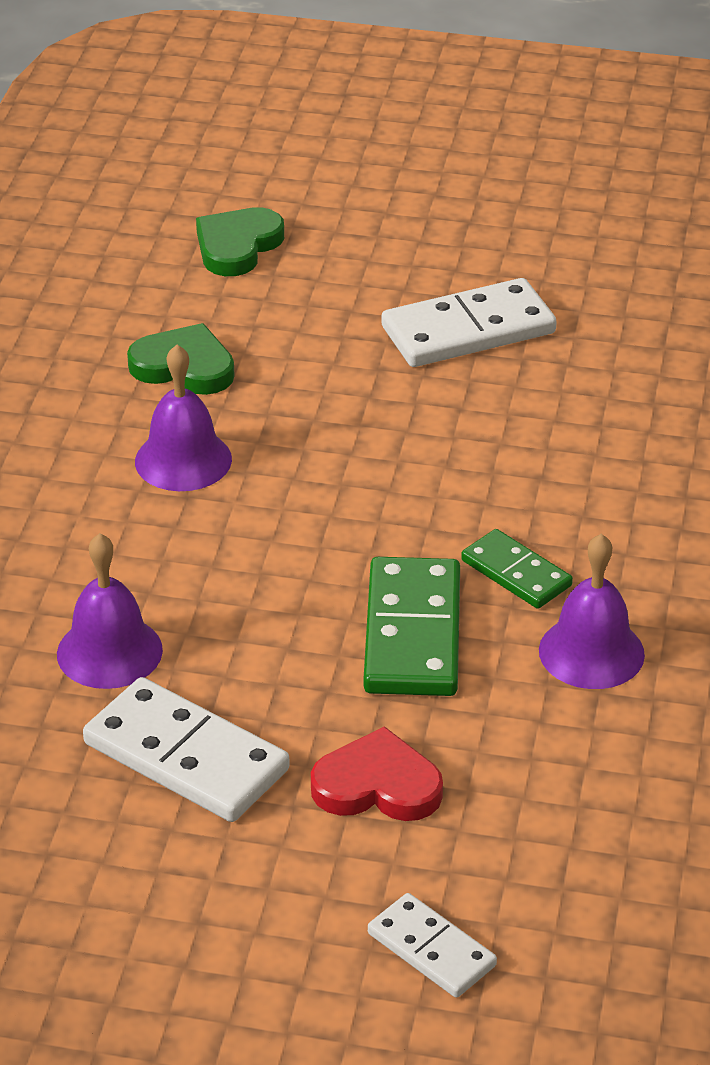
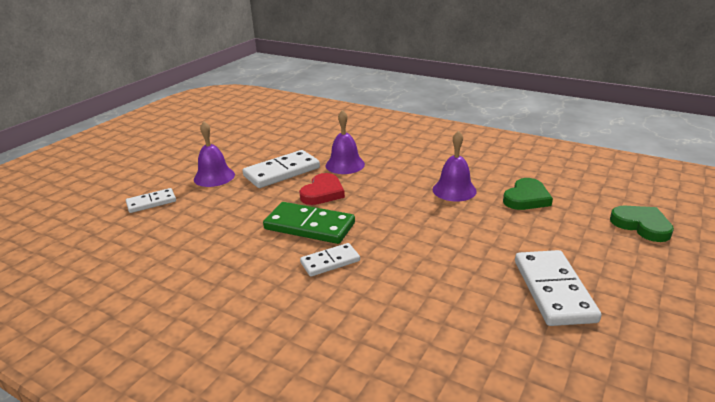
camera: 110 degrees right, 10 degrees down
(377, 785) = (234, 204): red heart -> red heart (322, 193)
(516, 573) = (330, 262): green domino -> white domino
(591, 652) = (261, 272): purple bell -> purple bell (214, 177)

